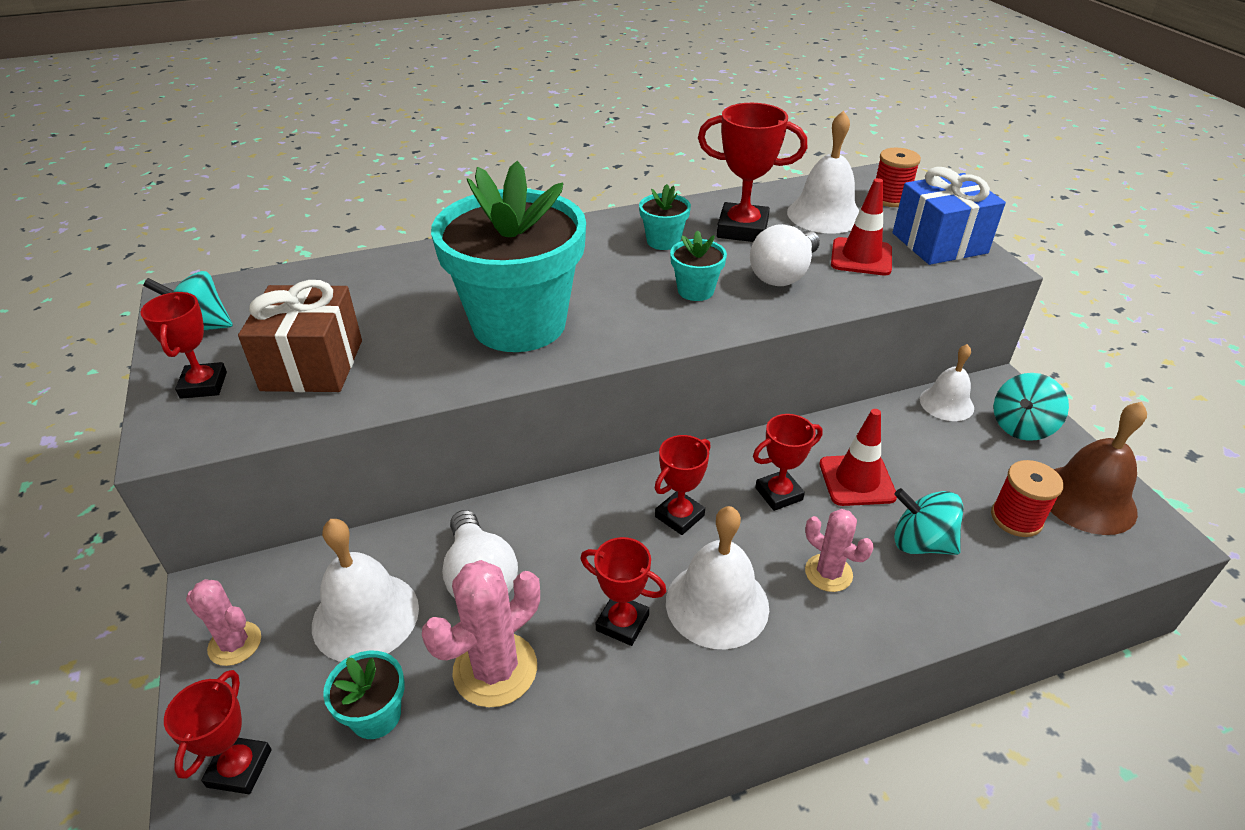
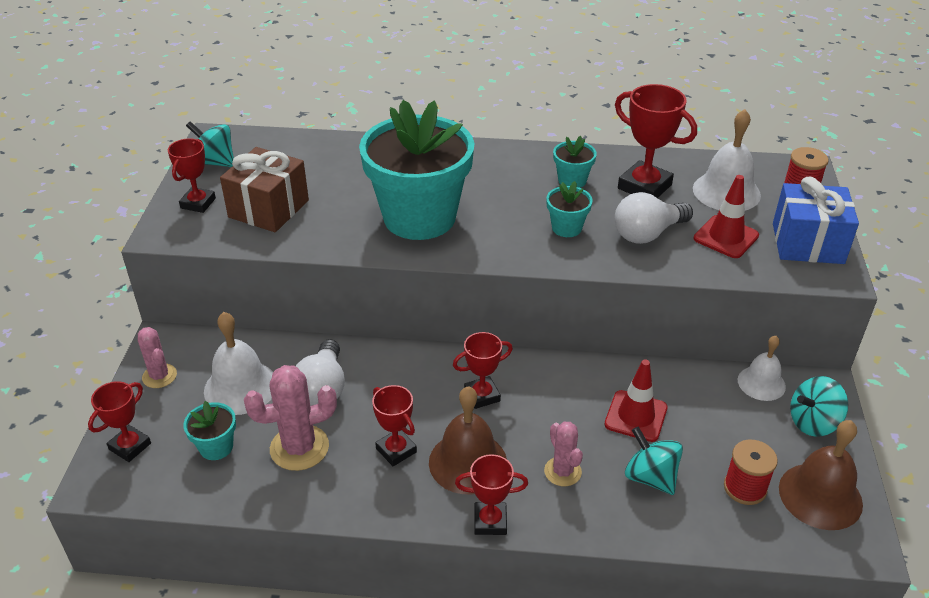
camera: 25 degrees right, 0 degrees up
(717, 604) = (468, 462): white bell -> brown bell
(779, 494) = (567, 405): red trophy -> red trophy (490, 521)

